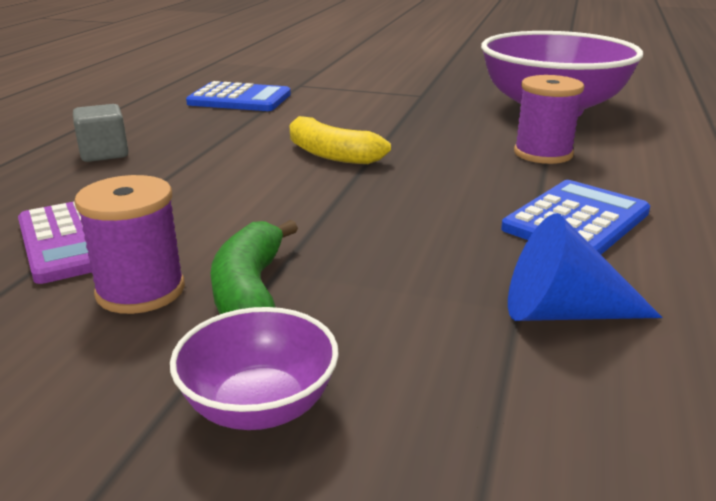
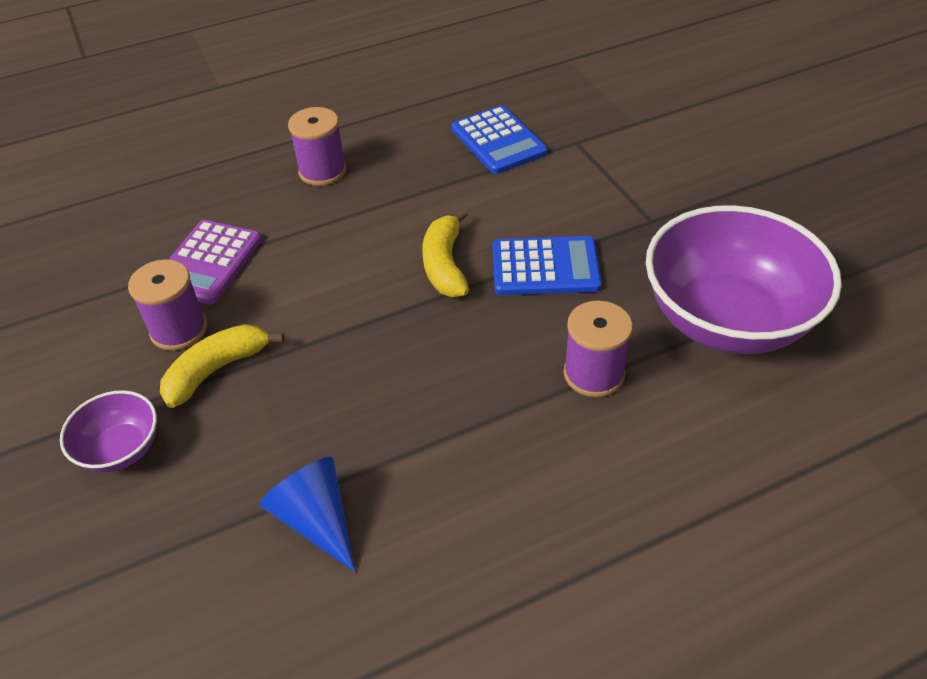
camera: 50 degrees right, 20 degrees up
(104, 153) = (322, 171): grey cube -> purple spool
(250, 291) = (216, 370): green banana -> yellow banana
(576, 221) = (469, 461): blue calculator -> blue calculator (545, 267)

